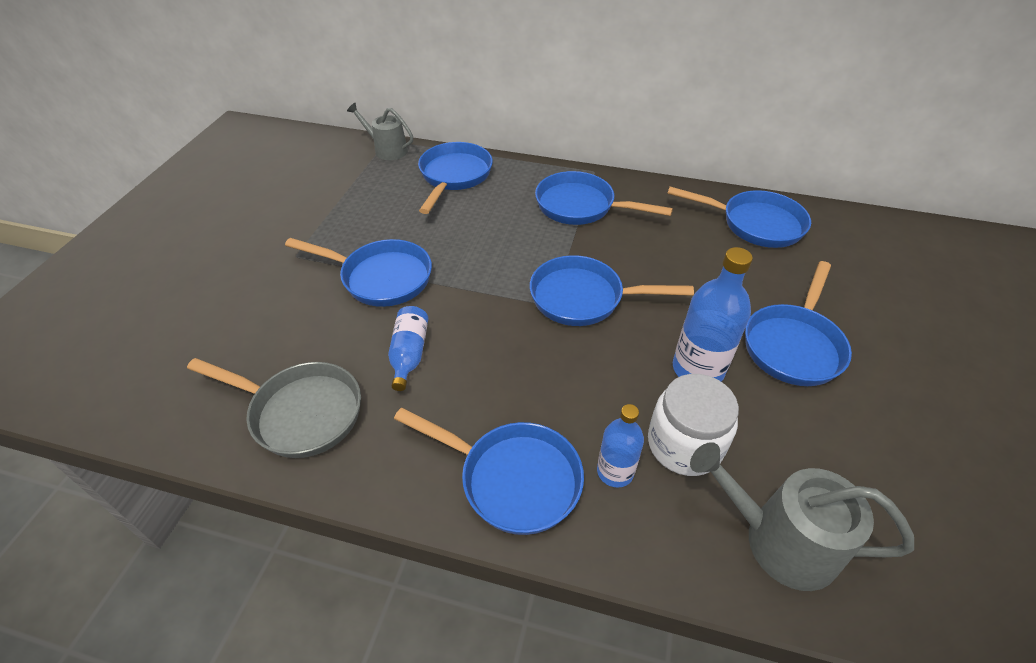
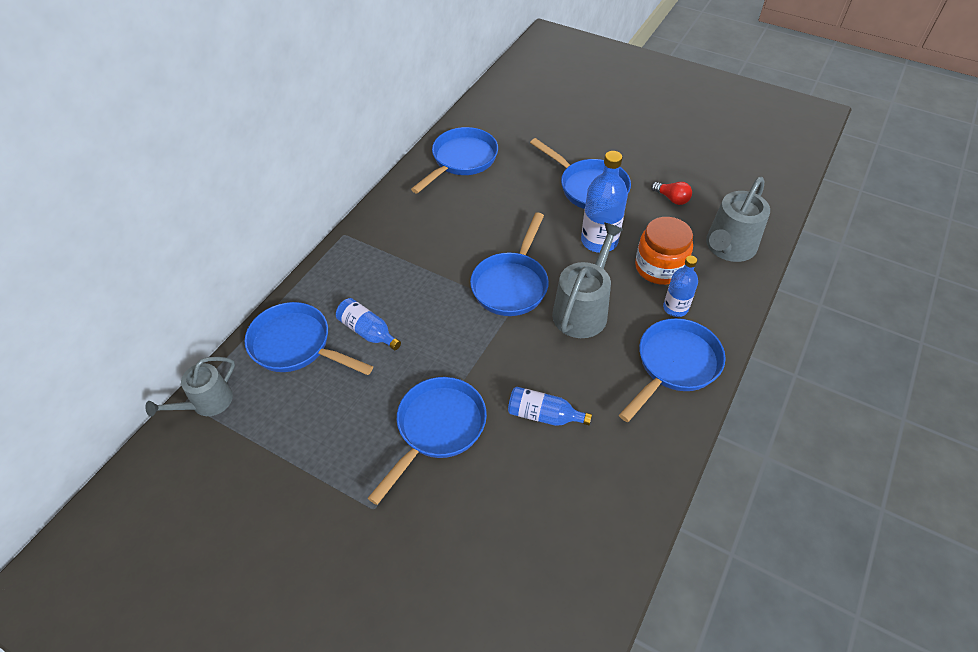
camera: 75 degrees left, 5 degrees up
(300, 412) = (592, 504): grey pan -> none
(482, 211) = (368, 331): none -> blue bottle
(570, 368) = (582, 310): none -> grey watering can
(581, 206) = (393, 257): blue pan -> none
(684, 444) = (659, 267): white jar -> orange jar
(840, 448) = (672, 199): none -> red light bulb

